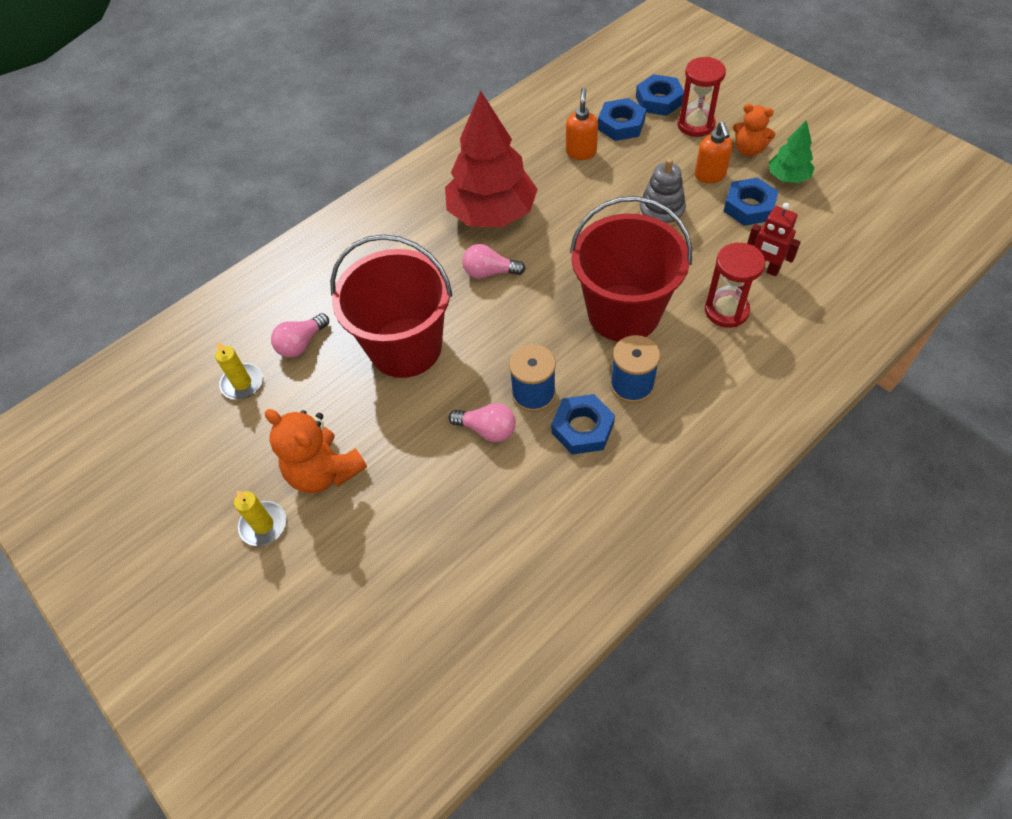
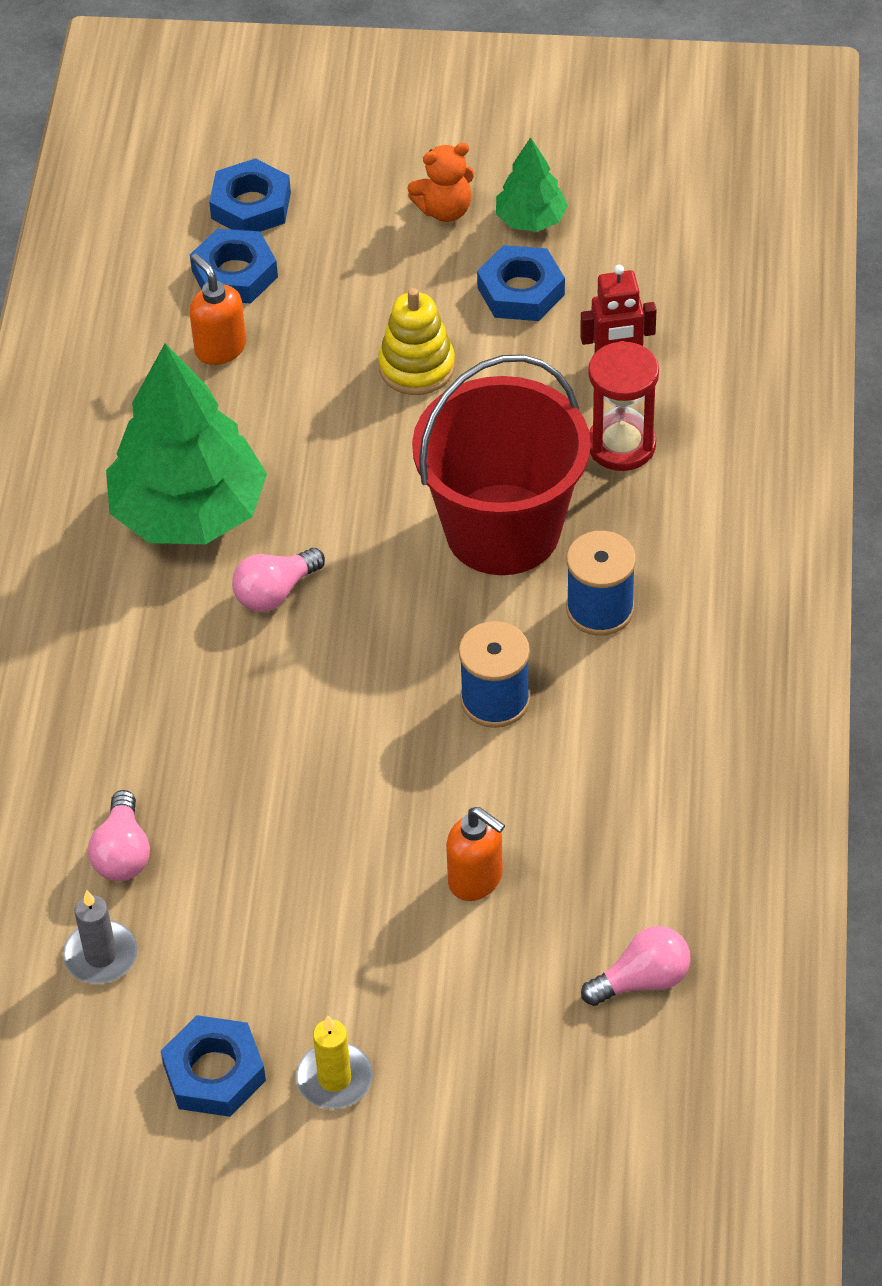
camera: 45 degrees left, 5 degrees down
(242, 383) = (101, 955): yellow candle -> grey candle
(324, 471) = (339, 969): orange teddy bear -> none
(405, 347) = (271, 759): red bucket -> none
(487, 429) = (485, 779): pink light bulb -> pink light bulb (642, 980)
(492, 213) = (189, 512): red tree -> green tree
(582, 428) = (594, 698): blue nut -> blue nut (214, 1072)
(661, 212) = (417, 367): grey stacking toy -> yellow stacking toy
(695, 125) = (339, 214): red hourglass -> none
(710, 176) = (430, 278): orange soap dispenser -> orange soap dispenser (476, 879)

